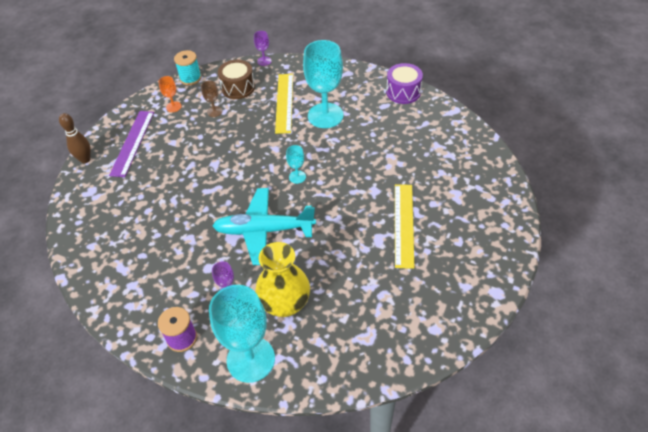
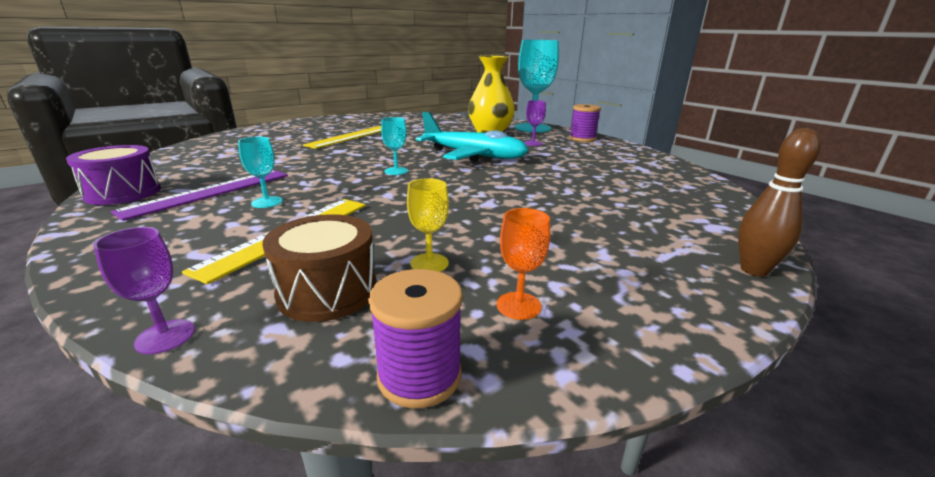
camera: 155 degrees left, 25 degrees down
(132, 143) = (638, 266): purple ruler -> purple ruler (209, 192)
(190, 78) = (419, 376): turquoise spool -> purple spool
(214, 111) = (429, 263): brown goblet -> yellow goblet
(325, 115) = (267, 202): turquoise goblet -> turquoise goblet, size x0.44

